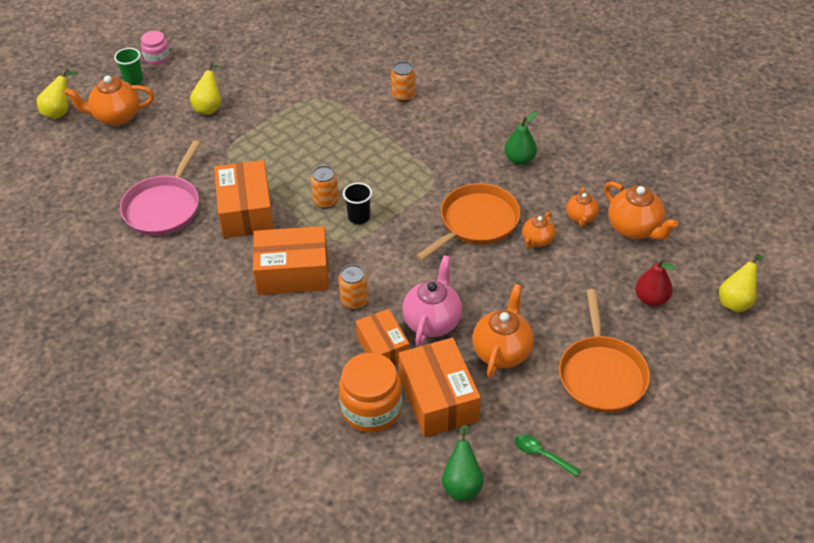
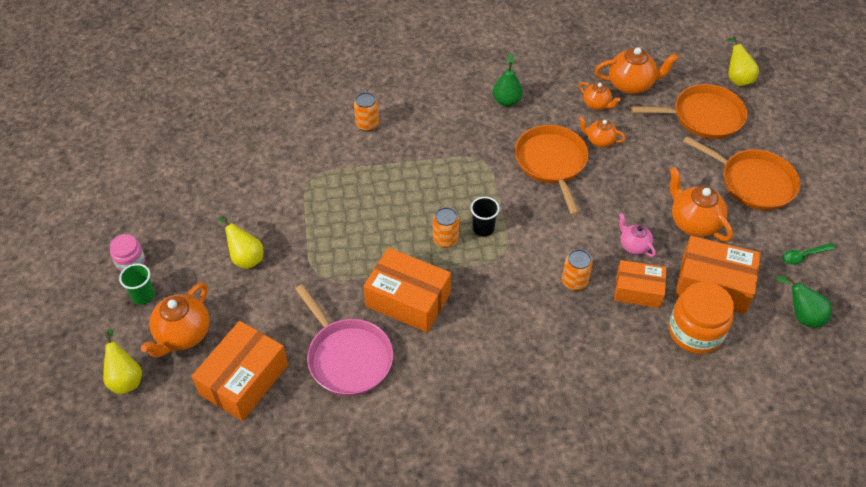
camera: 55 degrees left, 5 degrees up
(292, 273) = (510, 305): orange box -> orange box (244, 379)
(432, 321) = (634, 246): pink teapot -> pink teapot, size x0.59
(537, 240) = (599, 141): orange teapot -> orange teapot turned 135 degrees clockwise
(651, 299) = (703, 116): red pear -> orange pan

